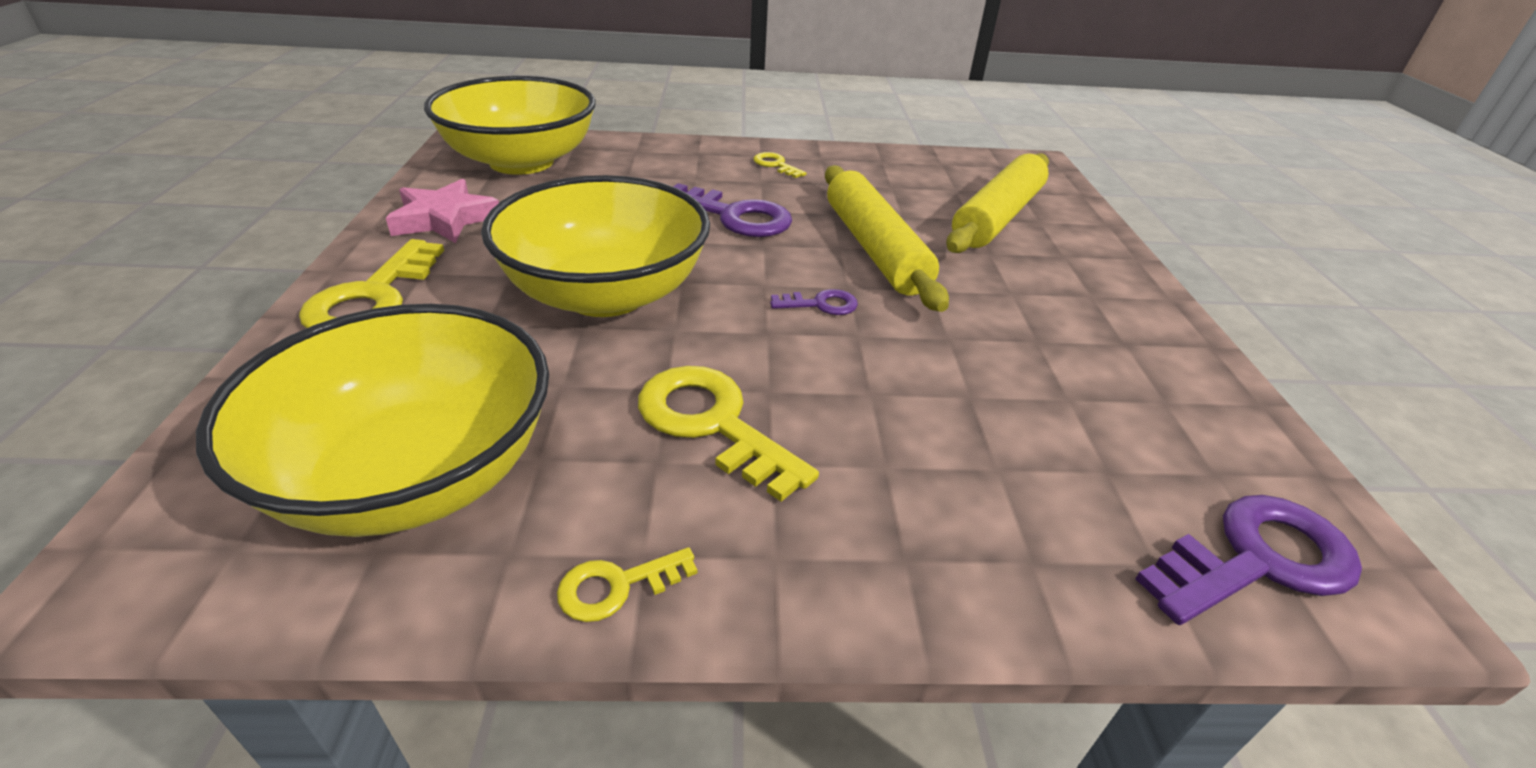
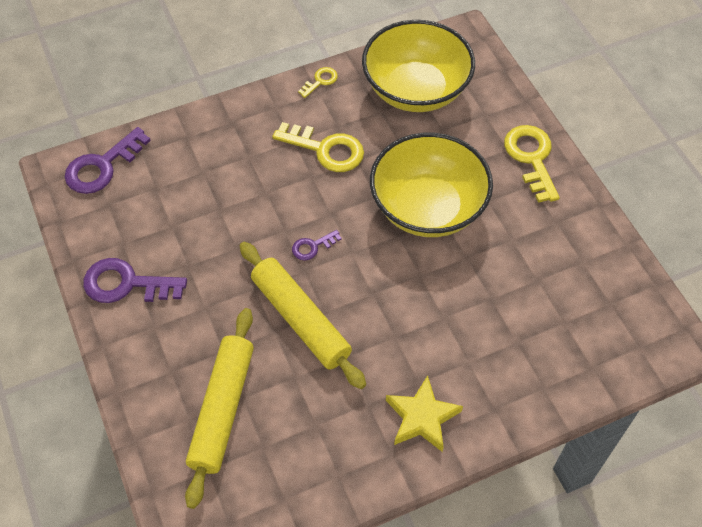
camera: 160 degrees right, 20 degrees up
(445, 219) = (572, 232): pink star -> none
(521, 162) = (603, 324): yellow bowl -> none
(735, 216) = (407, 319): purple key -> purple key (126, 284)
(775, 165) = (422, 417): yellow key -> yellow star

